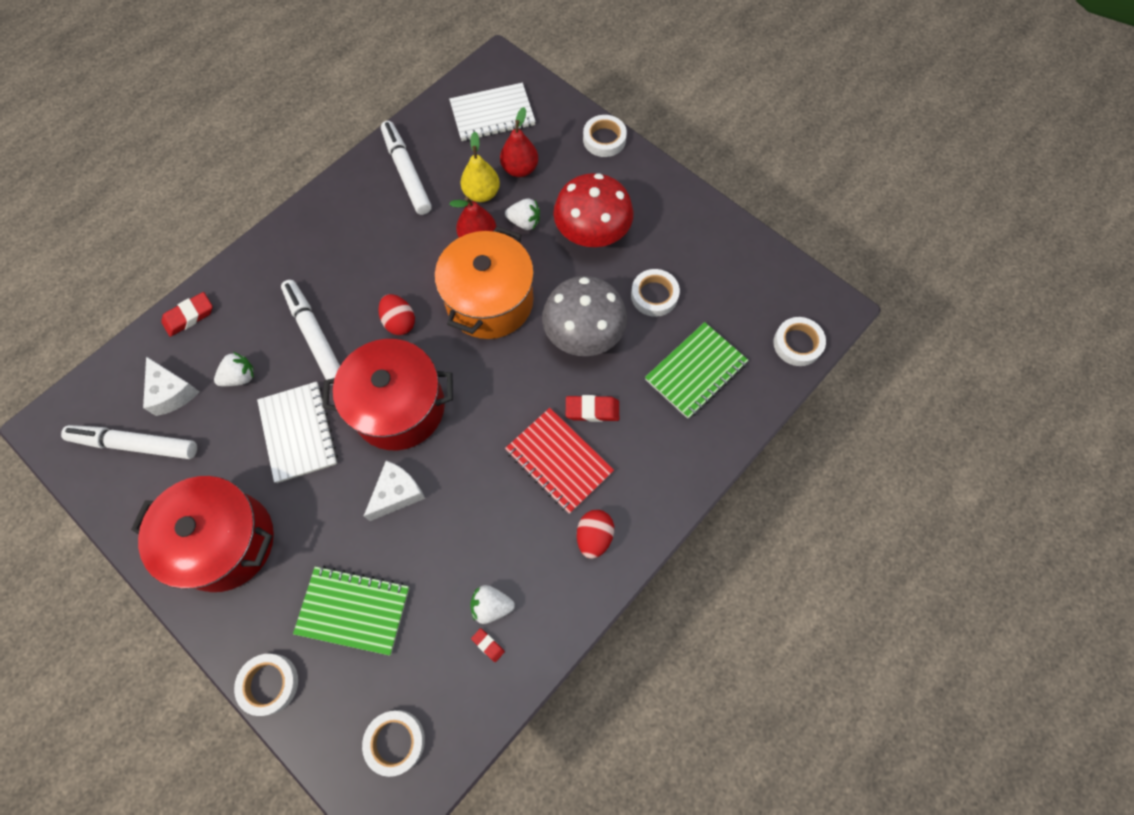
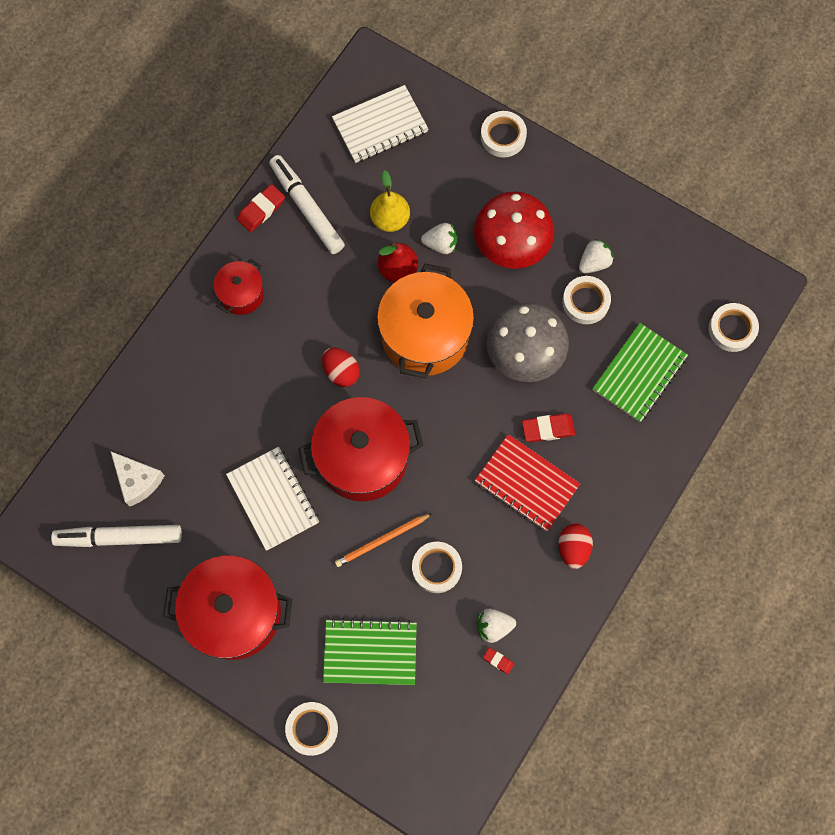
camera: 10 degrees left, 5 degrees up
(189, 316) = (129, 401): red eraser -> red eraser (261, 210)
(240, 377) = (200, 454): white strawberry -> white strawberry (594, 262)
(315, 336) = (261, 400): white marker -> none
(324, 237) = (241, 294): none -> red pot
(395, 741) = (436, 755): white tape -> white tape (436, 568)
(397, 493) = (382, 540): white cheese -> orange pencil
(520, 169) = (423, 185): red pear -> none

